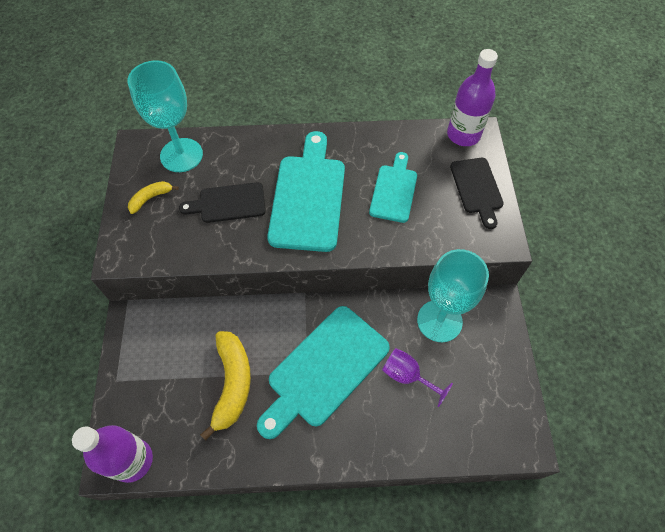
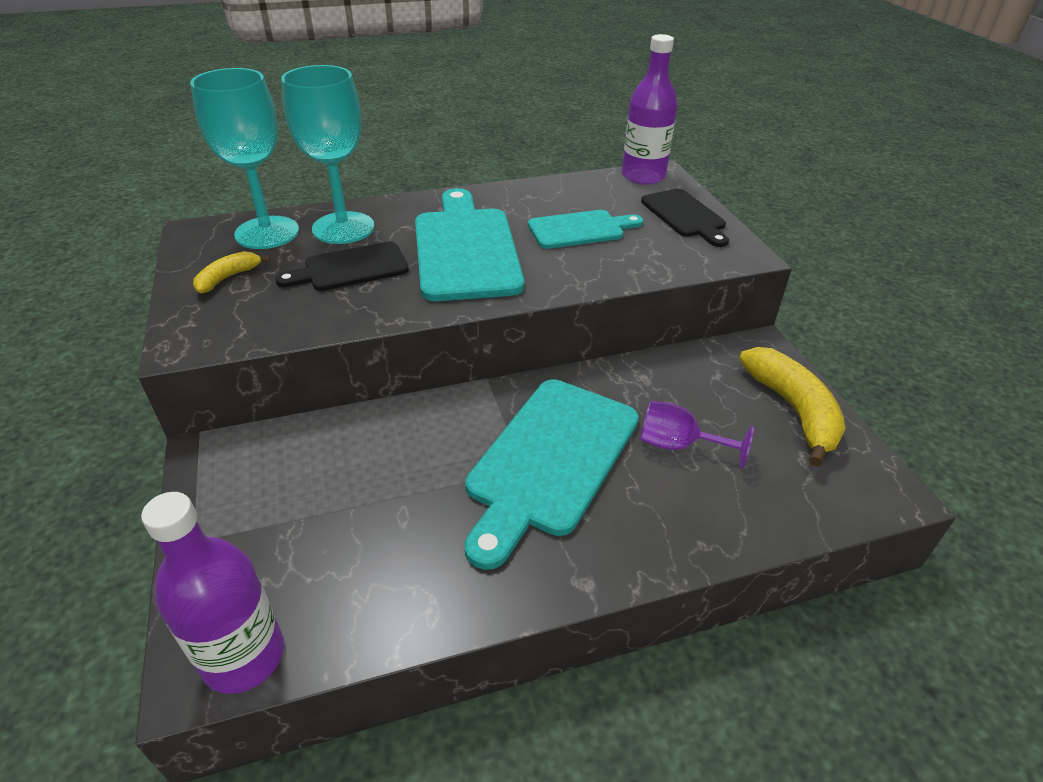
camera: 15 degrees left, 20 degrees down
(232, 383) = (405, 506): yellow banana -> yellow banana (793, 410)
(394, 190) = (580, 229): turquoise cutting board -> turquoise cutting board turned 75 degrees clockwise
(439, 321) = (693, 377): turquoise goblet -> turquoise goblet (343, 228)

